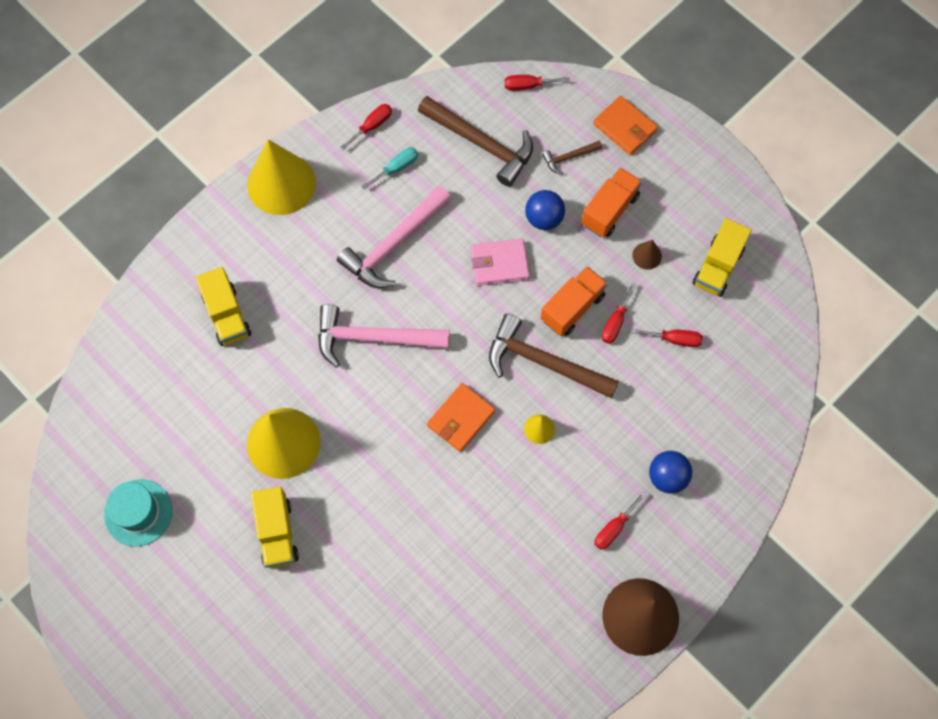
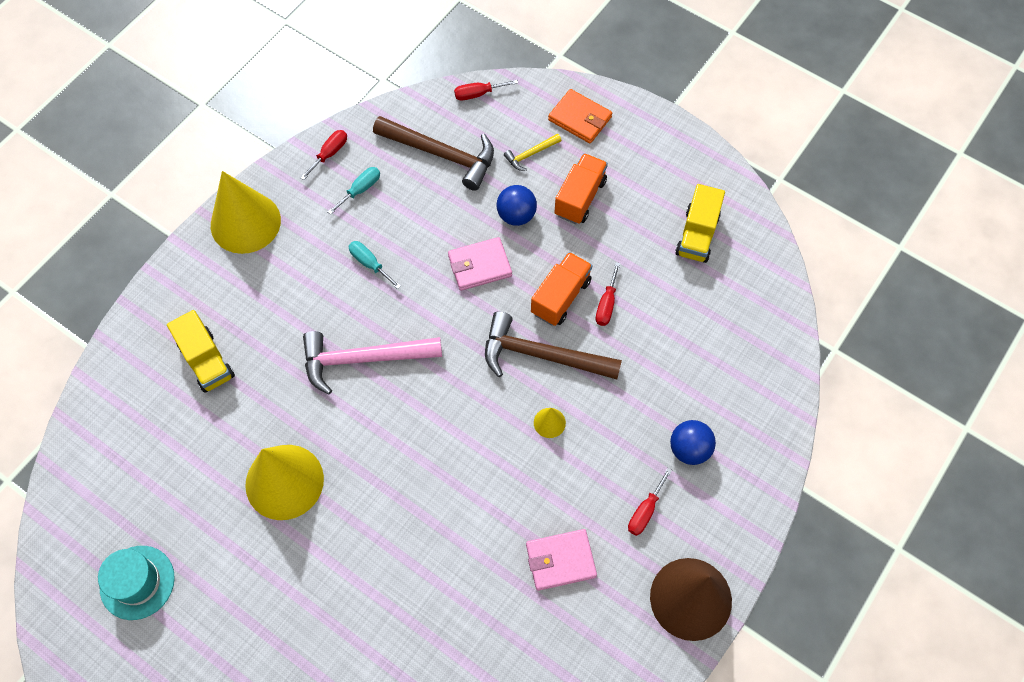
camera: 10 degrees left, 5 degrees down
(277, 533) = (291, 578): yellow truck -> none
(394, 244) = (369, 264): pink hammer -> turquoise screwdriver
(461, 418) = (467, 425): orange wallet -> none
(526, 560) = (560, 560): none -> pink wallet
(569, 157) = (530, 154): brown hammer -> yellow hammer
(647, 256) = (625, 235): brown cone -> none
(674, 339) = (669, 311): red screwdriver -> none

